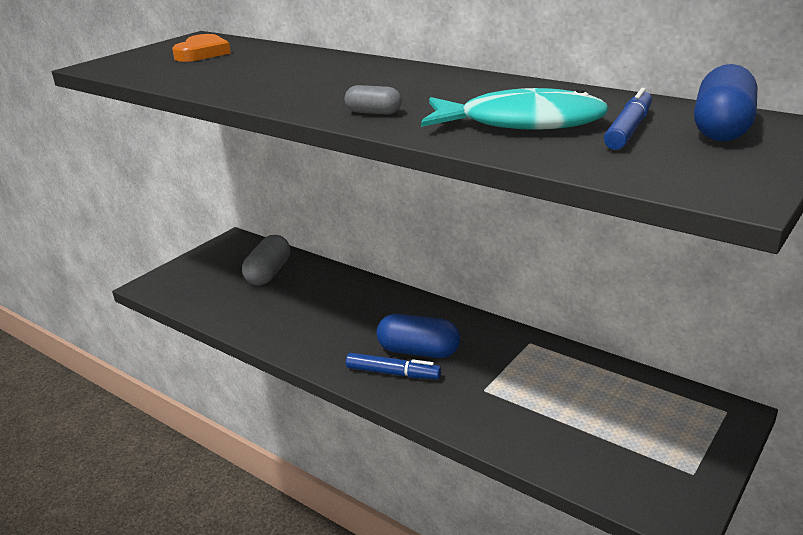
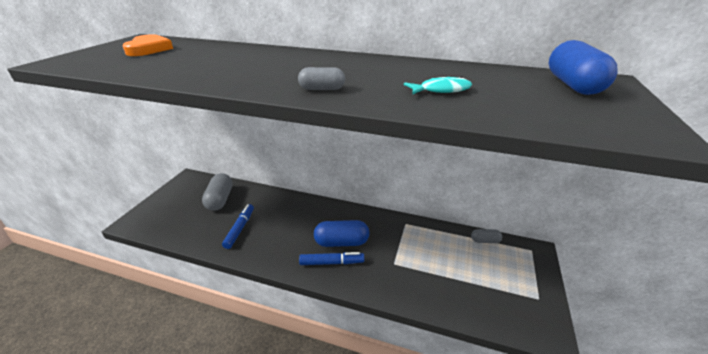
camera: 20 degrees left, 5 degrees up
(521, 123) = (441, 90): turquoise fish -> turquoise fish, size x0.49
(628, 130) = (518, 90): blue marker -> blue marker (240, 229)
(650, 385) = (485, 241): none -> grey capsule

